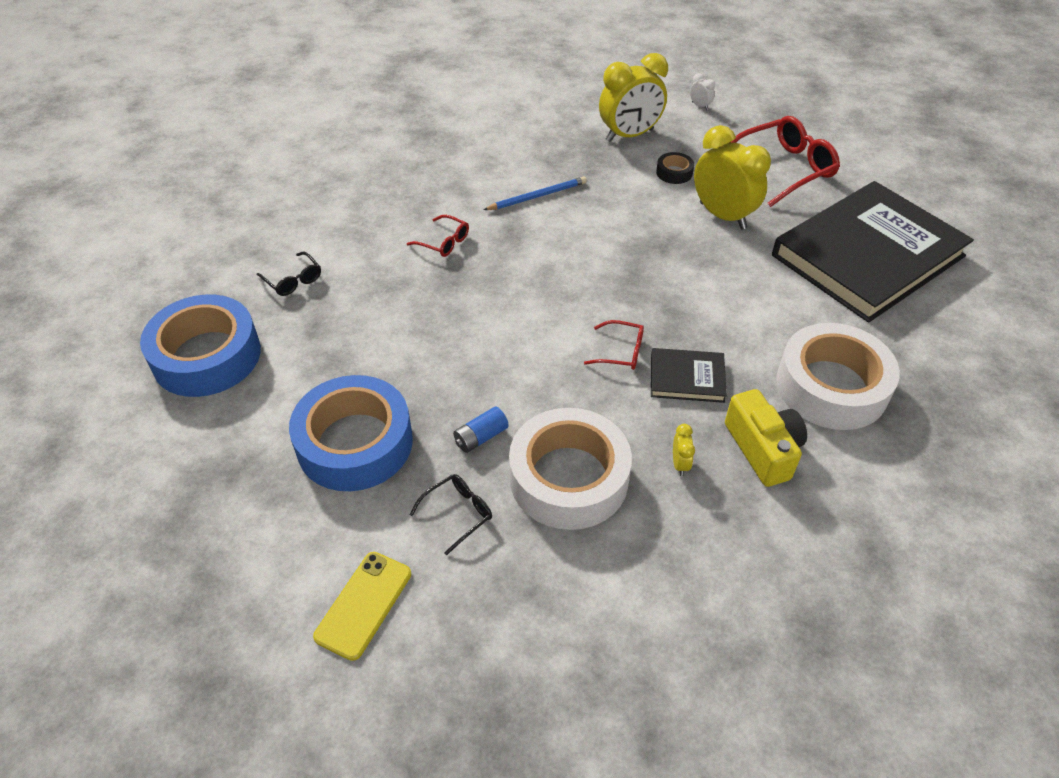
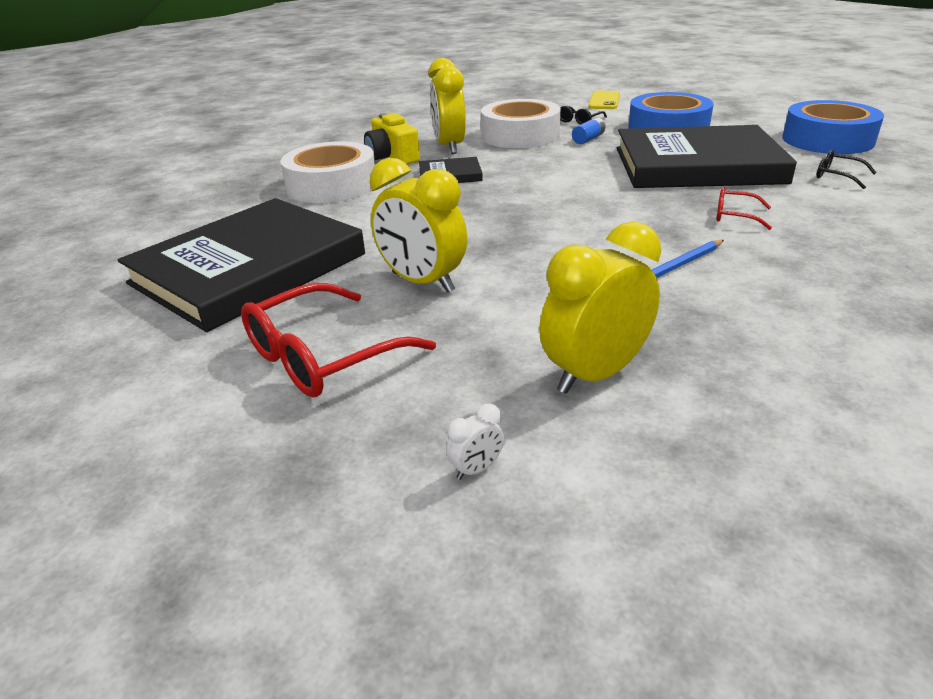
camera: 170 degrees right, 15 degrees down
(402, 332) = (697, 165): none -> black book
(622, 352) = (507, 179): red glasses -> none
(674, 173) = (498, 324): black tape -> none
(680, 464) = (449, 147): yellow clock -> yellow clock, size x2.47
(700, 106) = (476, 469): white clock -> white clock turned 75 degrees counterclockwise

